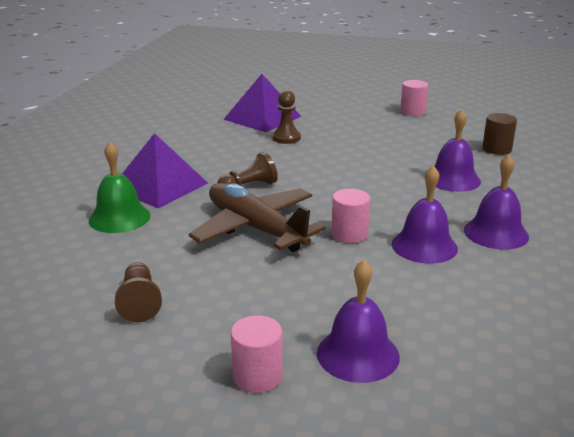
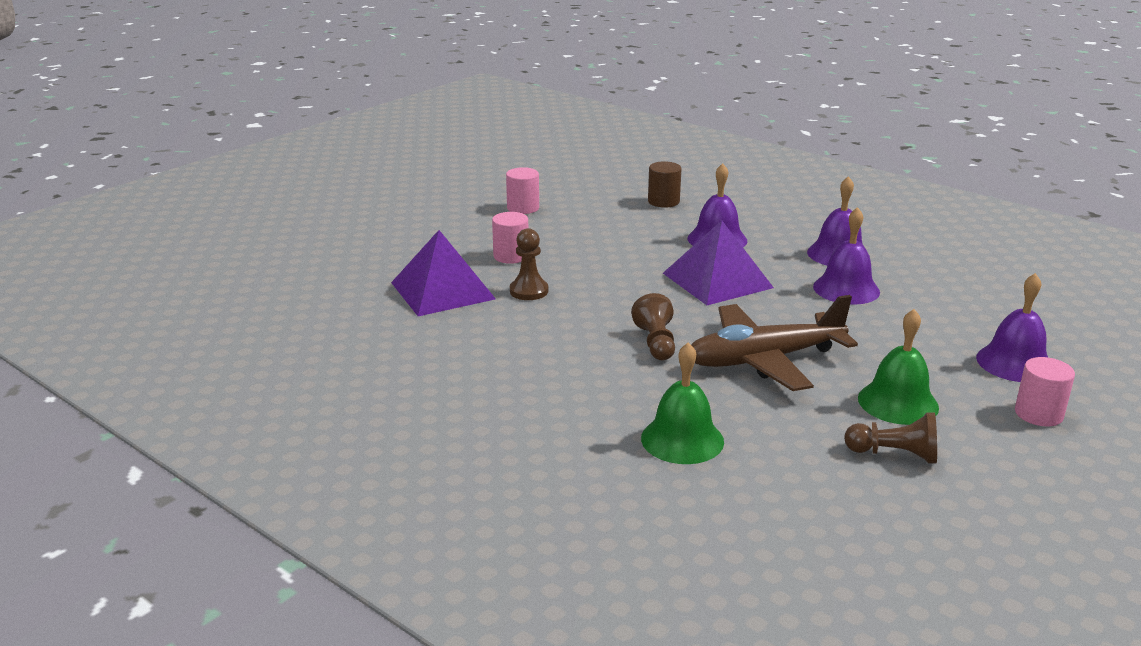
camera: 65 degrees left, 0 degrees up
(159, 186) = (606, 398): purple pyramid -> purple pyramid (717, 280)
(227, 295) = (898, 402): none -> green bell
(349, 234) = (804, 316): pink cylinder -> pink cylinder (511, 256)

